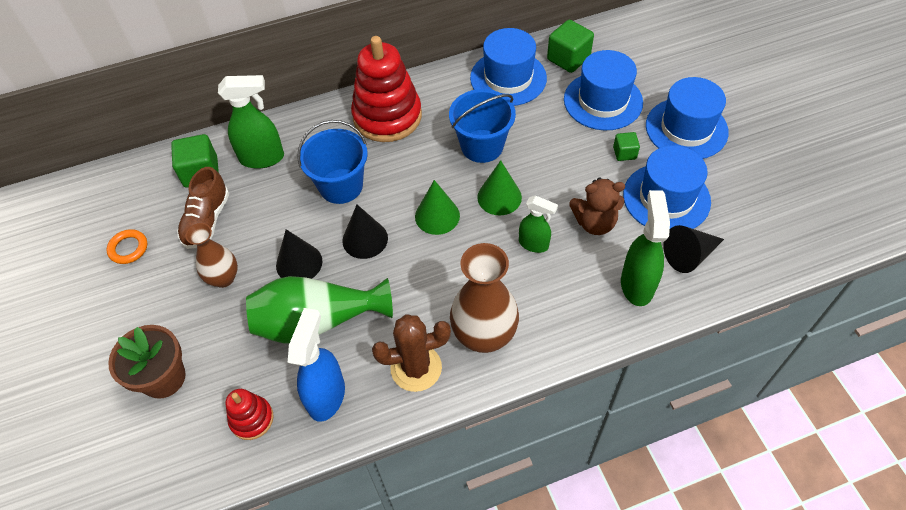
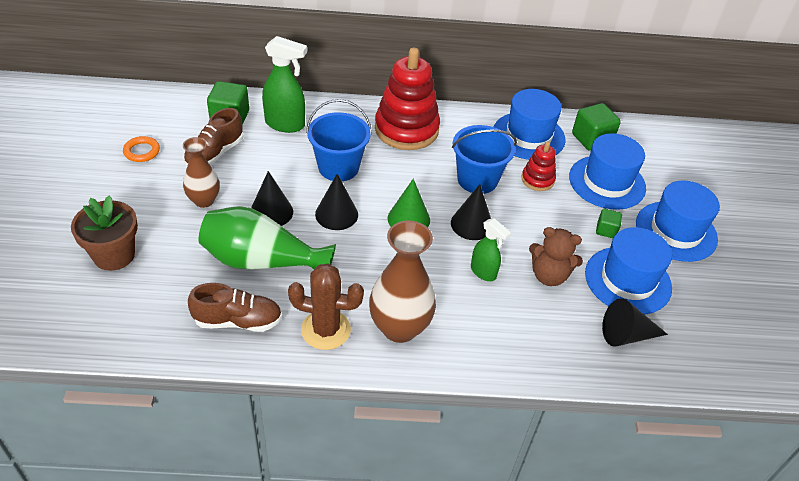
camera: 15 degrees right, 10 degrees down
(251, 419) = (166, 314): red stacking toy -> red stacking toy (537, 179)
(327, 395) = (238, 321): blue spray bottle -> brown shoe
(499, 197) = (471, 224): green cone -> black cone
(637, 284) = (563, 340): green spray bottle -> none

